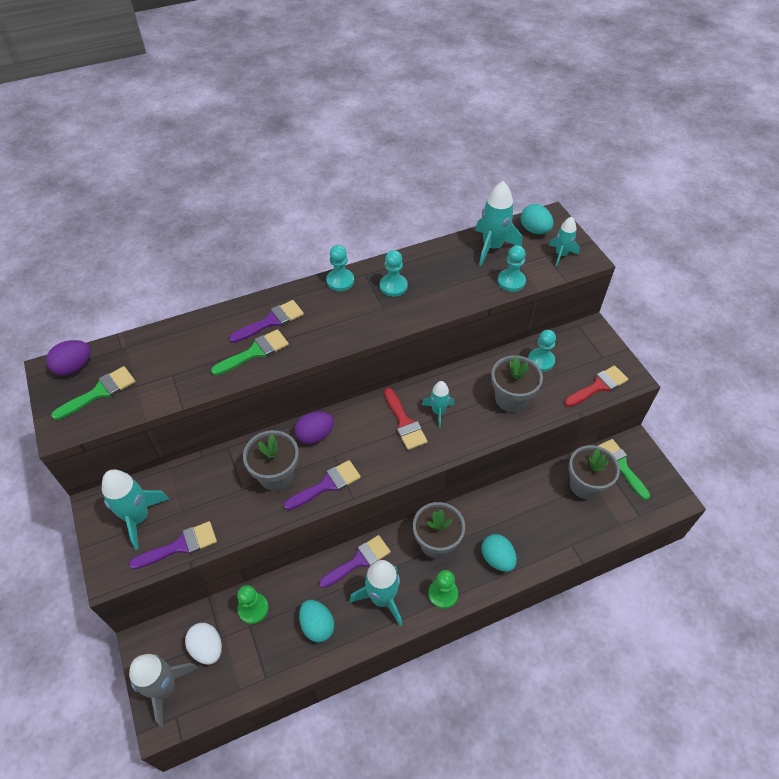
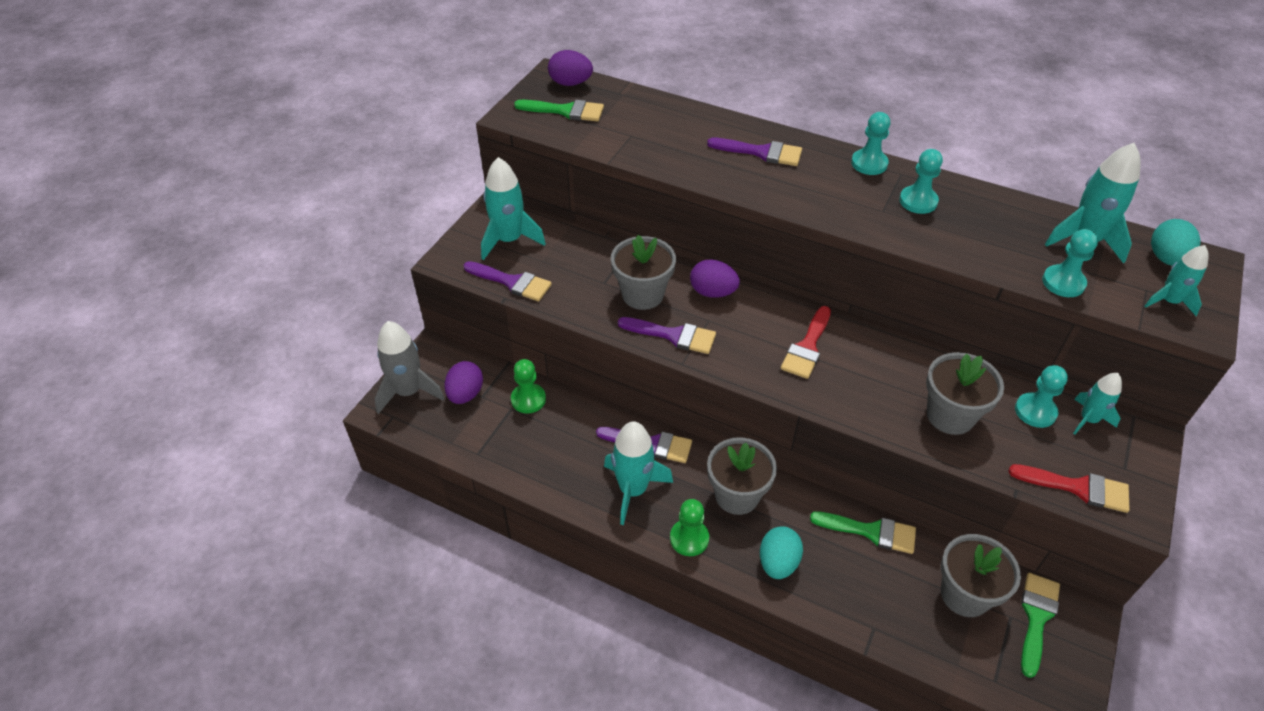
camera: 50 degrees right, 5 degrees down
(207, 648) = (465, 394): white egg -> purple egg
(255, 352) = (716, 165): green brush -> green brush (871, 531)
(317, 626) = (558, 457): turquoise egg -> none
(438, 411) = (854, 365): turquoise rocket -> turquoise rocket (1088, 419)

